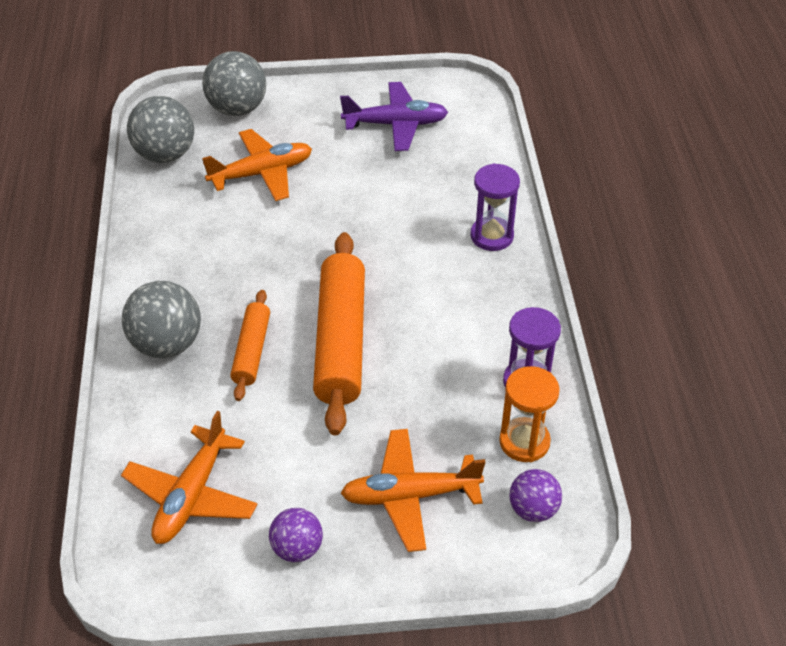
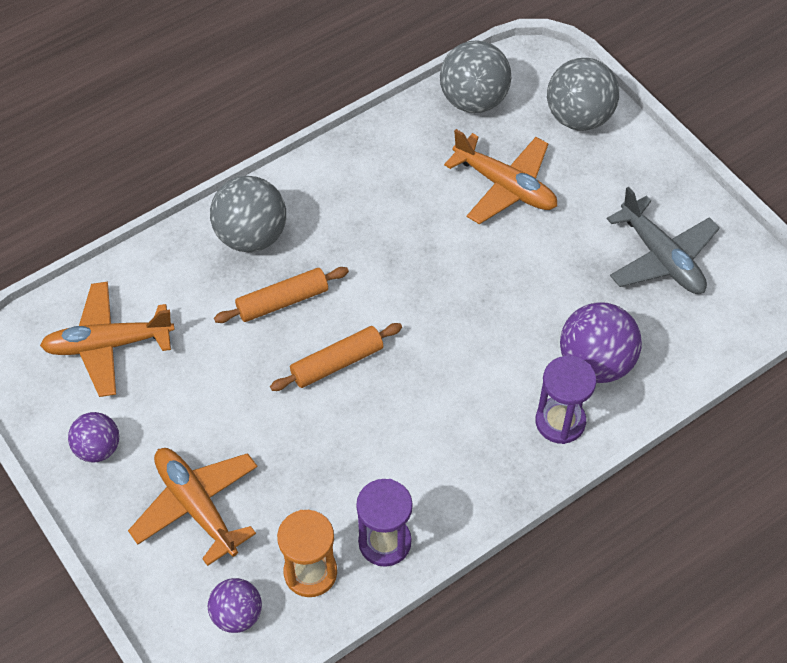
camera: 60 degrees right, 10 degrees up
(341, 341) = (337, 363): orange rolling pin -> orange rolling pin, size x0.55
(395, 124) = (661, 257): purple plane -> grey plane
(456, 196) = (595, 362): none -> purple ball

